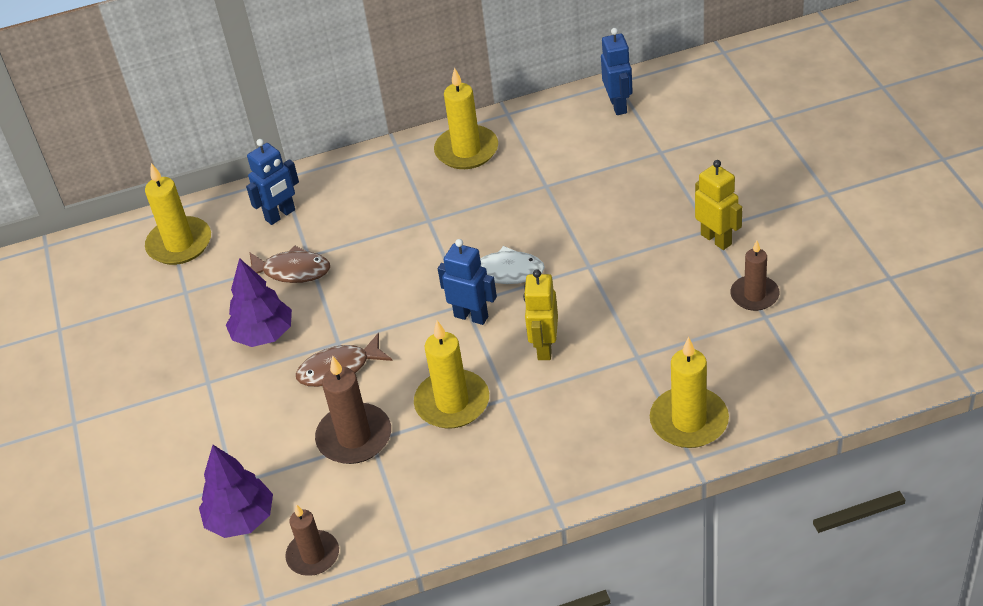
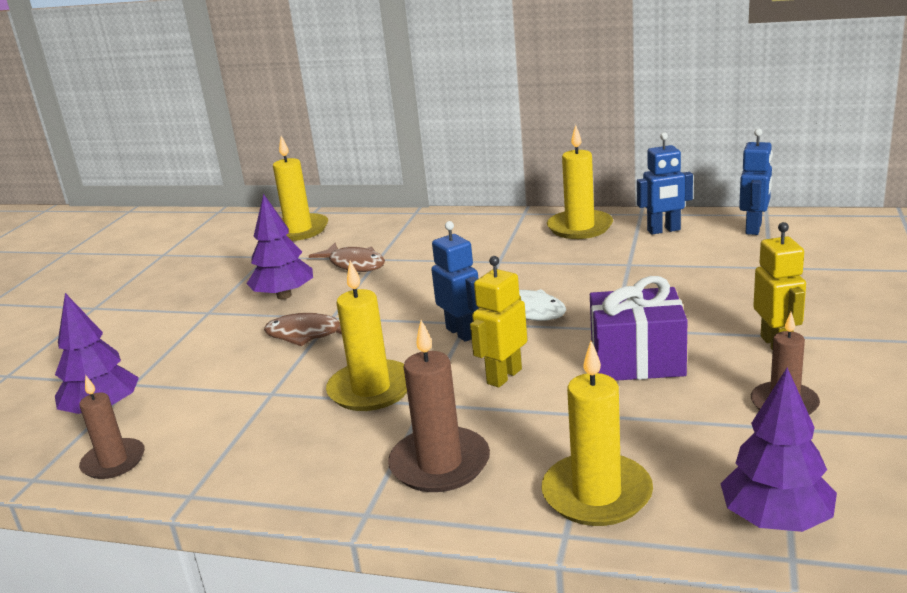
camera: 30 degrees right, 20 degrees down
(280, 215) = (388, 231): blue robot -> blue robot (664, 230)
(354, 437) = (260, 385): brown candle -> brown candle (440, 464)
(630, 293) = (637, 360): none -> purple gift
(804, 392) = (776, 520): none -> purple tree

